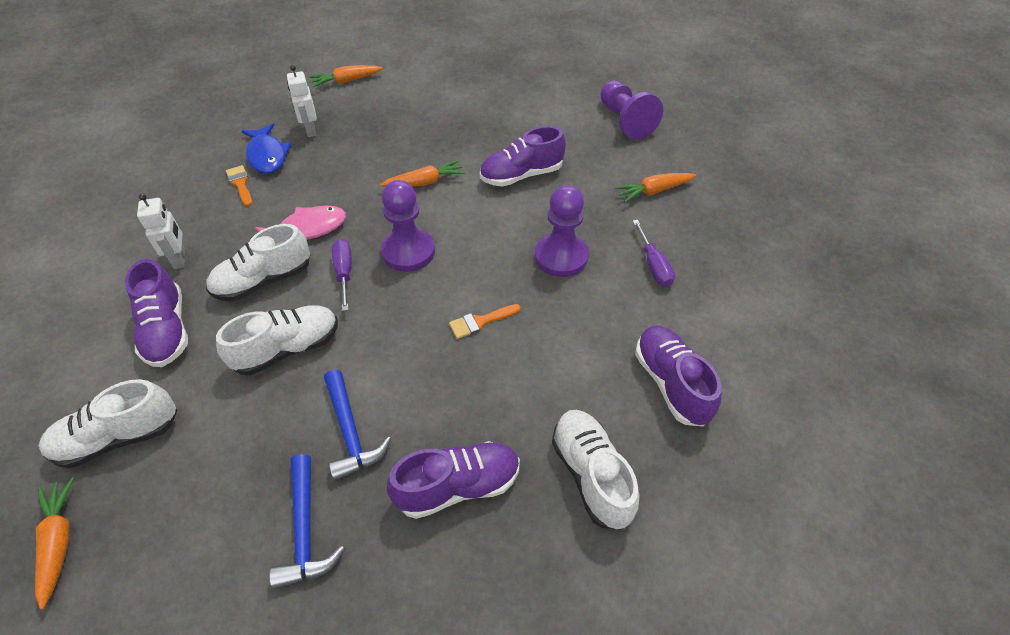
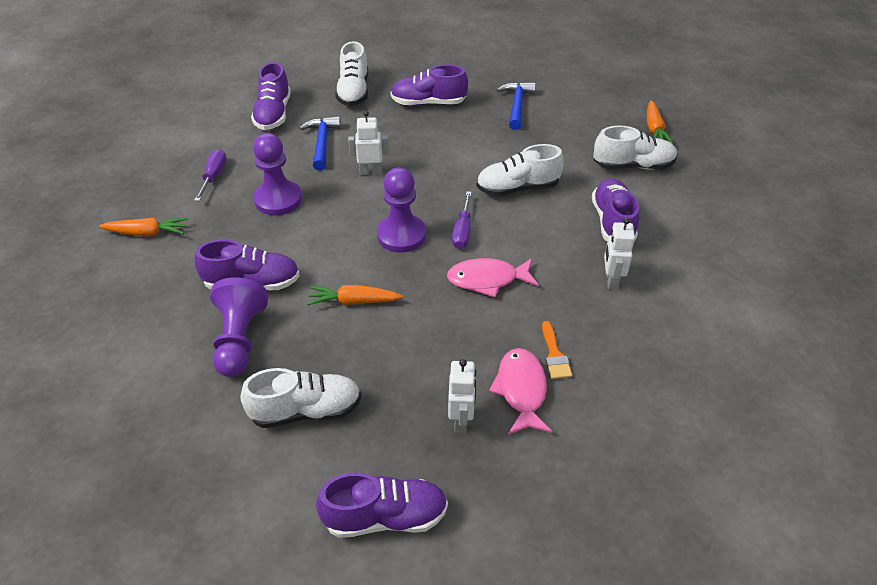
camera: 160 degrees left, 5 degrees down
(264, 281) = (533, 241): white shoe -> white shoe (306, 411)
(267, 156) = (521, 390): blue fish -> pink fish
(346, 81) = (385, 517): orange carrot -> purple shoe
(350, 432) = (483, 136): blue hammer -> blue hammer (322, 143)
(480, 322) = (370, 172): orange brush -> white robot
(625, 121) = (83, 322): purple pawn -> purple pawn (240, 339)

